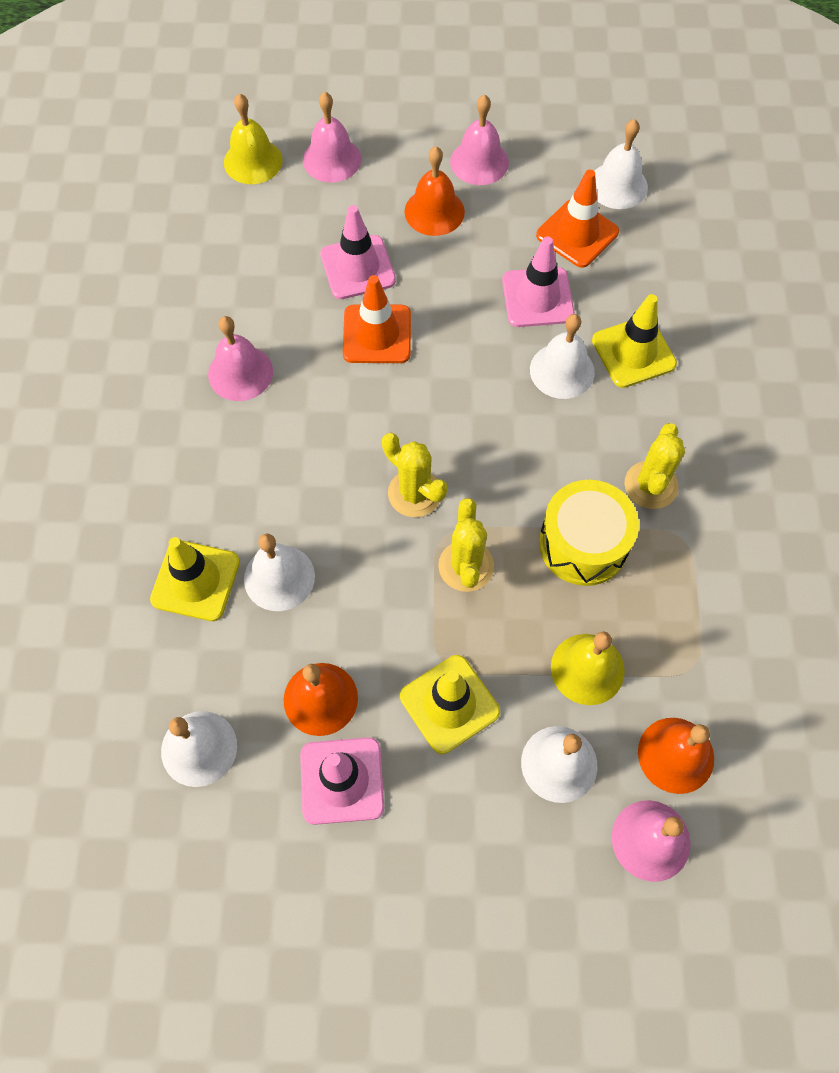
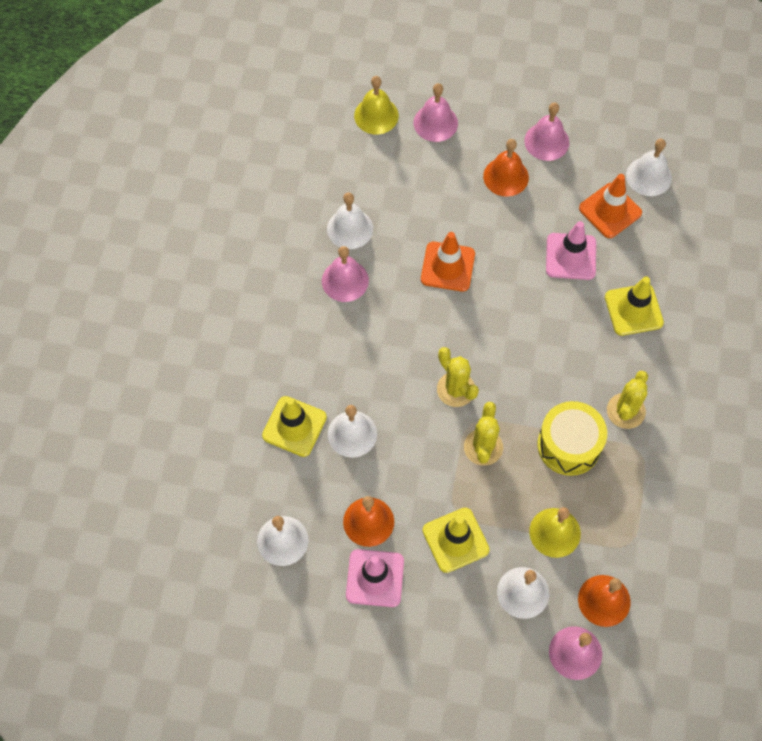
camera: 10 degrees right, 0 degrees up
(357, 267) = (441, 212): pink traffic cone -> none
(562, 370) = (578, 315): white bell -> white bell (350, 228)

